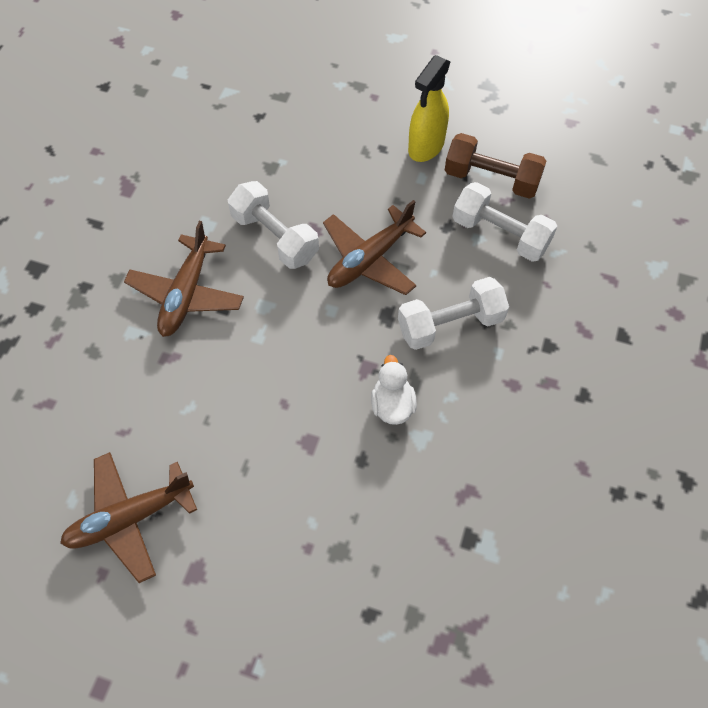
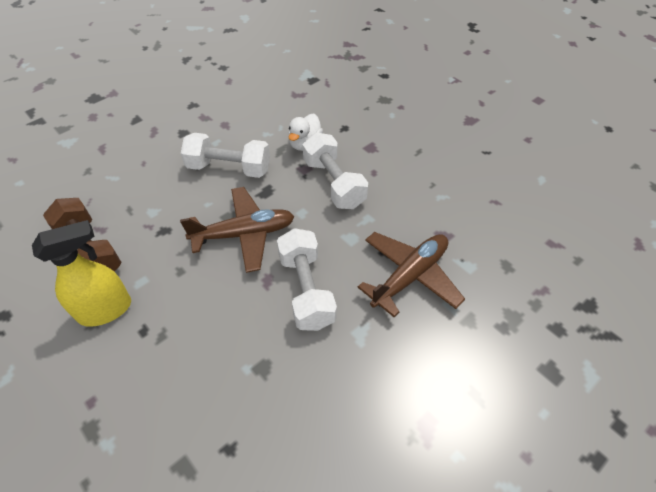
camera: 150 degrees left, 10 degrees down
(130, 518) = (503, 156): brown plane -> none
(500, 234) = (134, 206): white dumbbell -> white dumbbell (334, 183)

